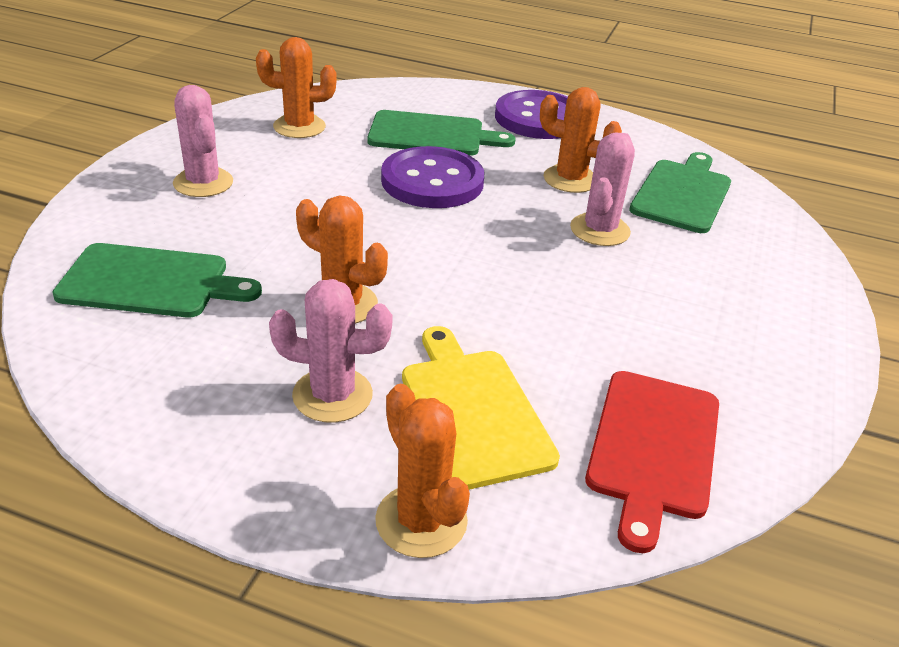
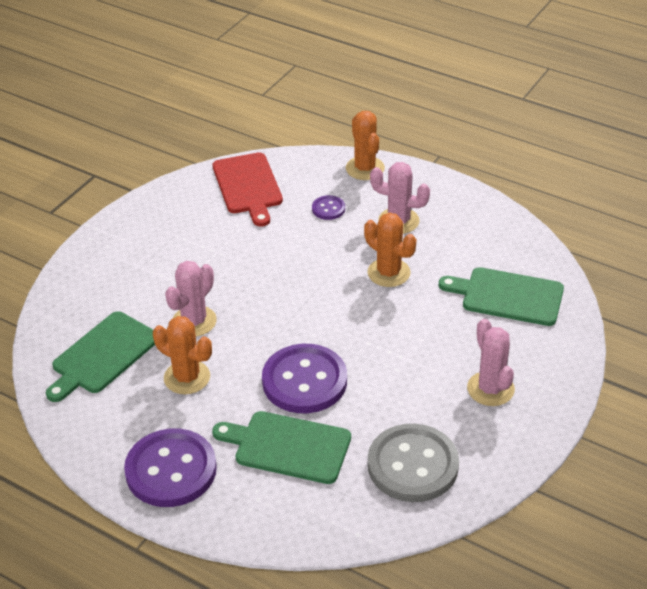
camera: 165 degrees left, 5 degrees up
(299, 127) = (412, 465): orange cactus -> grey button
(473, 410) = (328, 209): yellow cutting board -> purple button
(652, 448) = (248, 186): red cutting board -> red cutting board turned 135 degrees clockwise

